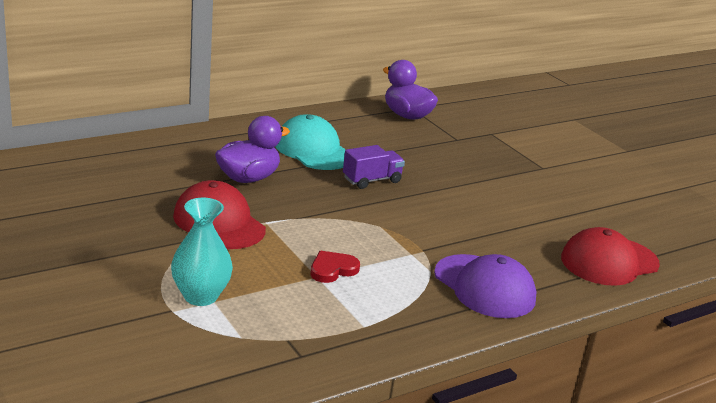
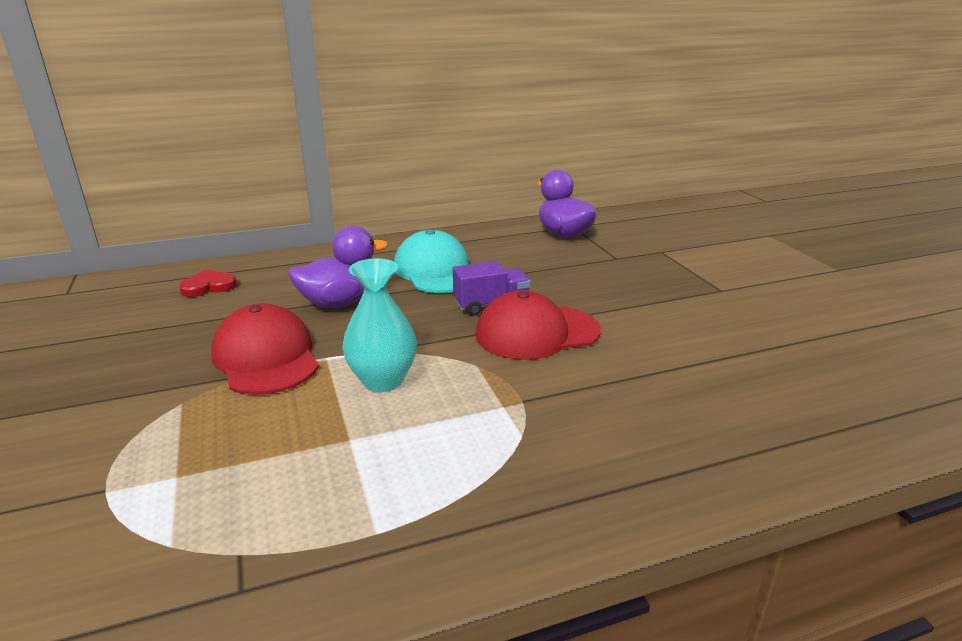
camera: 15 degrees right, 0 degrees up
(200, 296) = (163, 467): turquoise vase -> turquoise vase (383, 380)
(332, 269) = (378, 429): red heart -> red heart (209, 286)
(484, 286) = (598, 464): purple cap -> none
(609, 261) = (809, 426): red cap -> red cap (537, 332)

